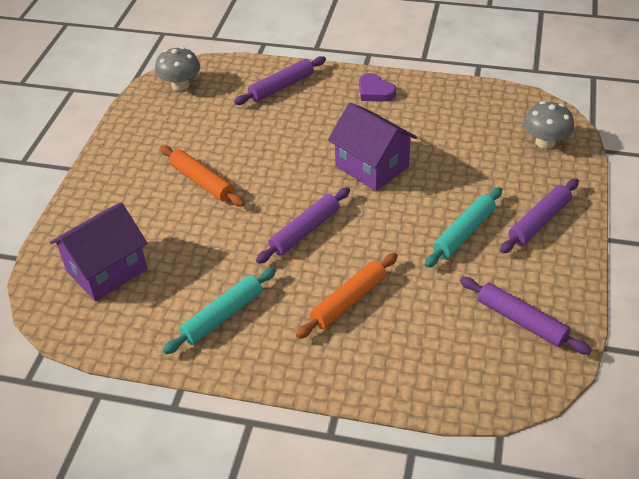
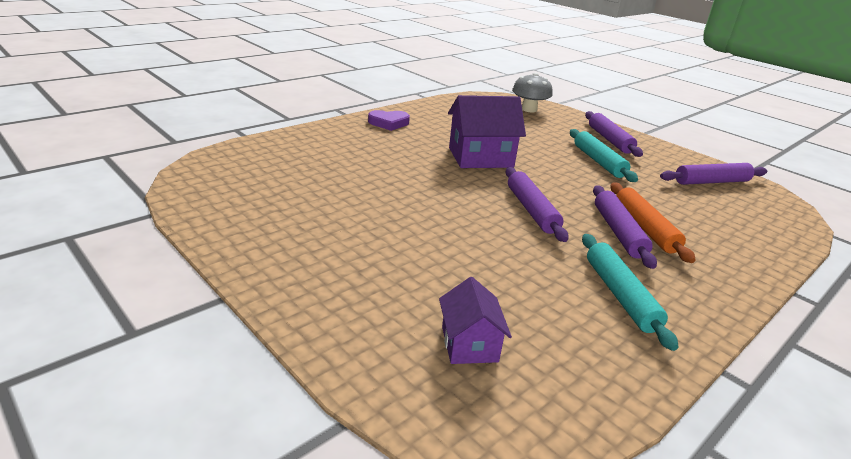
camera: 60 degrees left, 15 degrees down
(107, 270) = (469, 344): purple house -> purple house, size x0.57
(180, 85) = (214, 179): grey mushroom -> none
(202, 182) = (391, 227): orange rolling pin -> none
(281, 86) = (314, 145): purple rolling pin -> purple rolling pin (618, 232)

